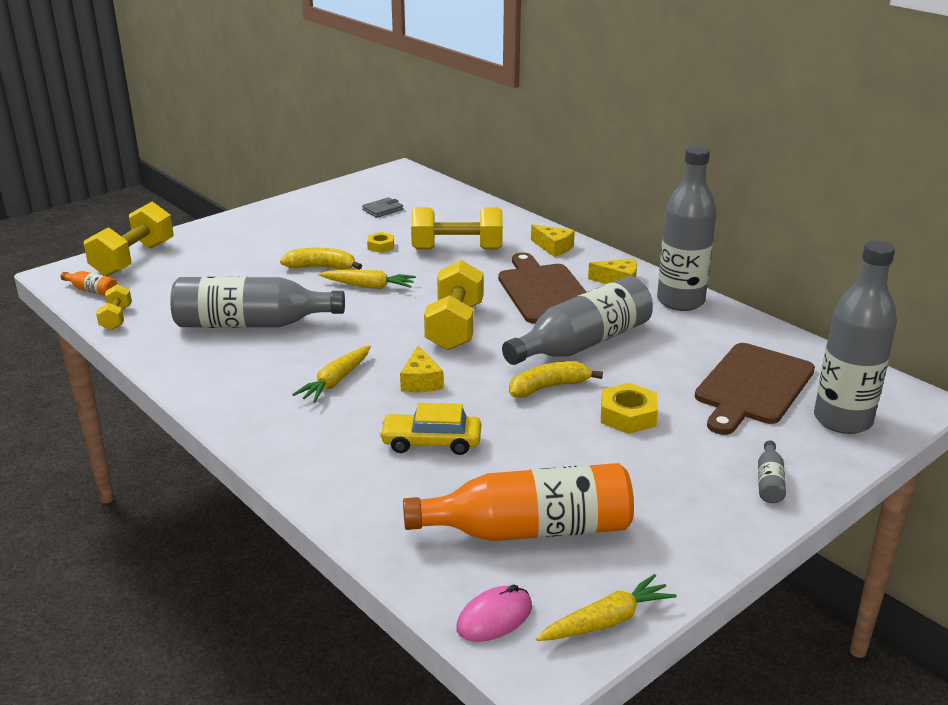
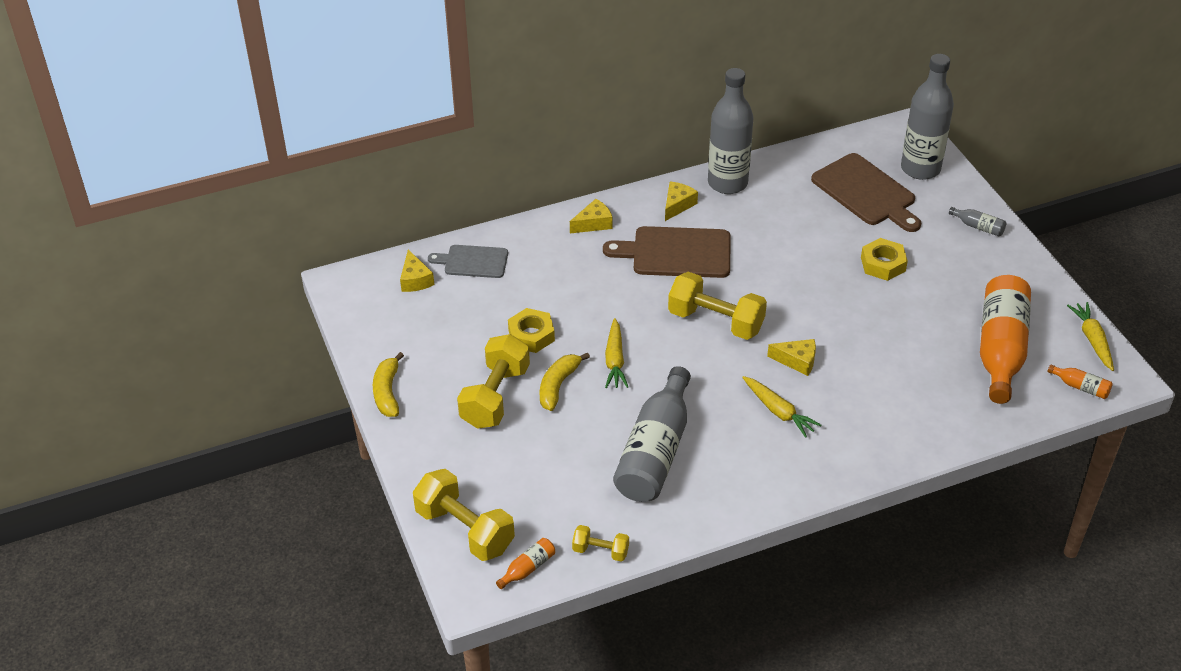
camera: 70 degrees left, 15 degrees up
(368, 286) = (615, 360): yellow carrot -> yellow carrot turned 150 degrees clockwise
(380, 246) = (531, 335): yellow nut -> yellow nut, size x1.61
(382, 210) = (442, 317): grey wallet -> none
(421, 193) = (415, 280): none -> yellow cheese
(431, 442) = (885, 374): yellow car -> none
(457, 249) = (565, 285): yellow dumbbell -> yellow dumbbell (495, 397)
(460, 209) = (473, 261): none -> grey cutting board
(494, 618) = (1081, 387): pink mouse -> orange bottle
(548, 387) = (831, 293): yellow banana -> yellow banana (387, 392)
(582, 343) = (773, 256): grey bottle -> none

